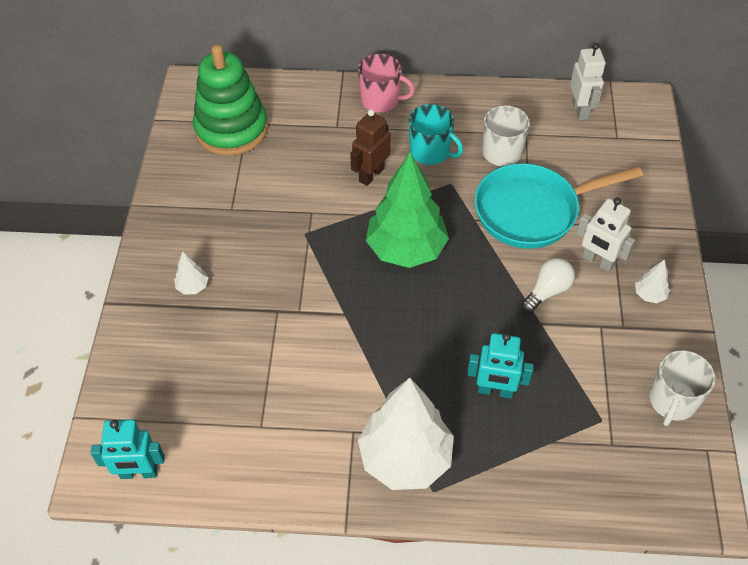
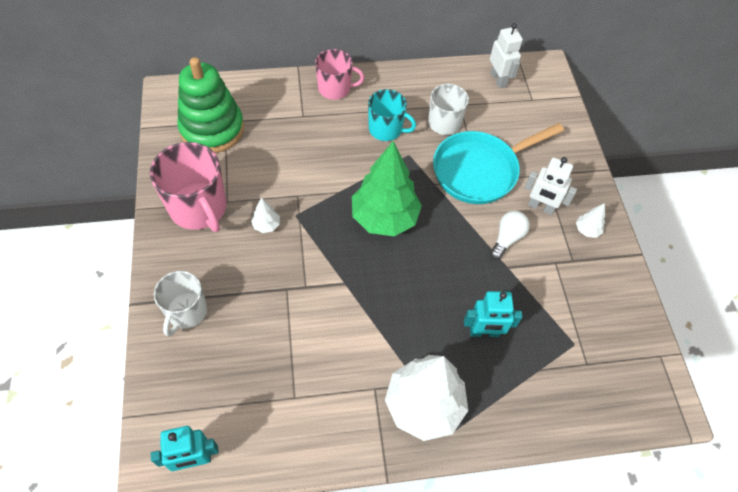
camera: 15 degrees left, 5 degrees up
(193, 287) = (207, 277): white tree -> white tree (266, 225)
(199, 212) = (199, 208): none -> pink mug
(371, 175) = (341, 155): brown robot -> none
(672, 401) = (625, 319): white mug -> white mug (186, 312)

